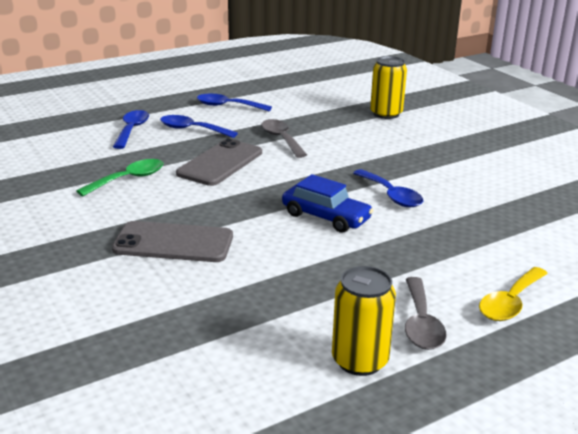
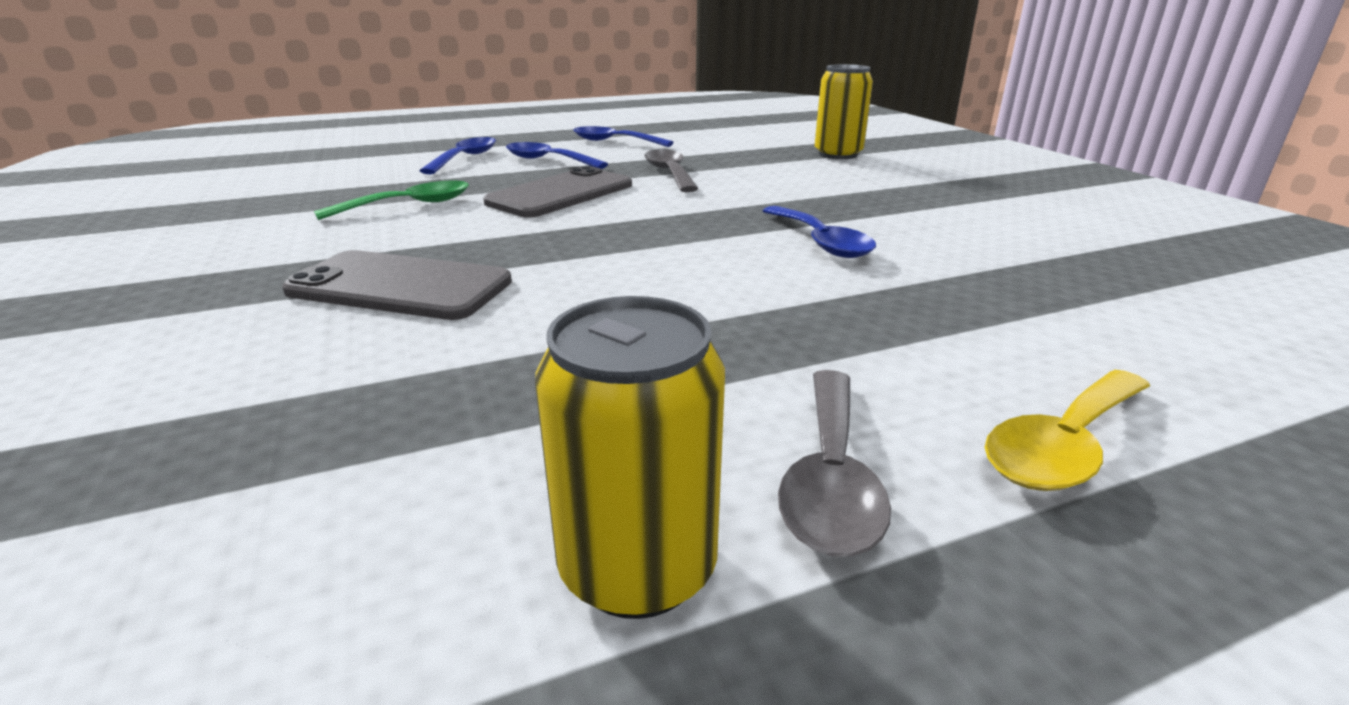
camera: 10 degrees right, 0 degrees up
(326, 217) = (692, 265): blue car -> none

